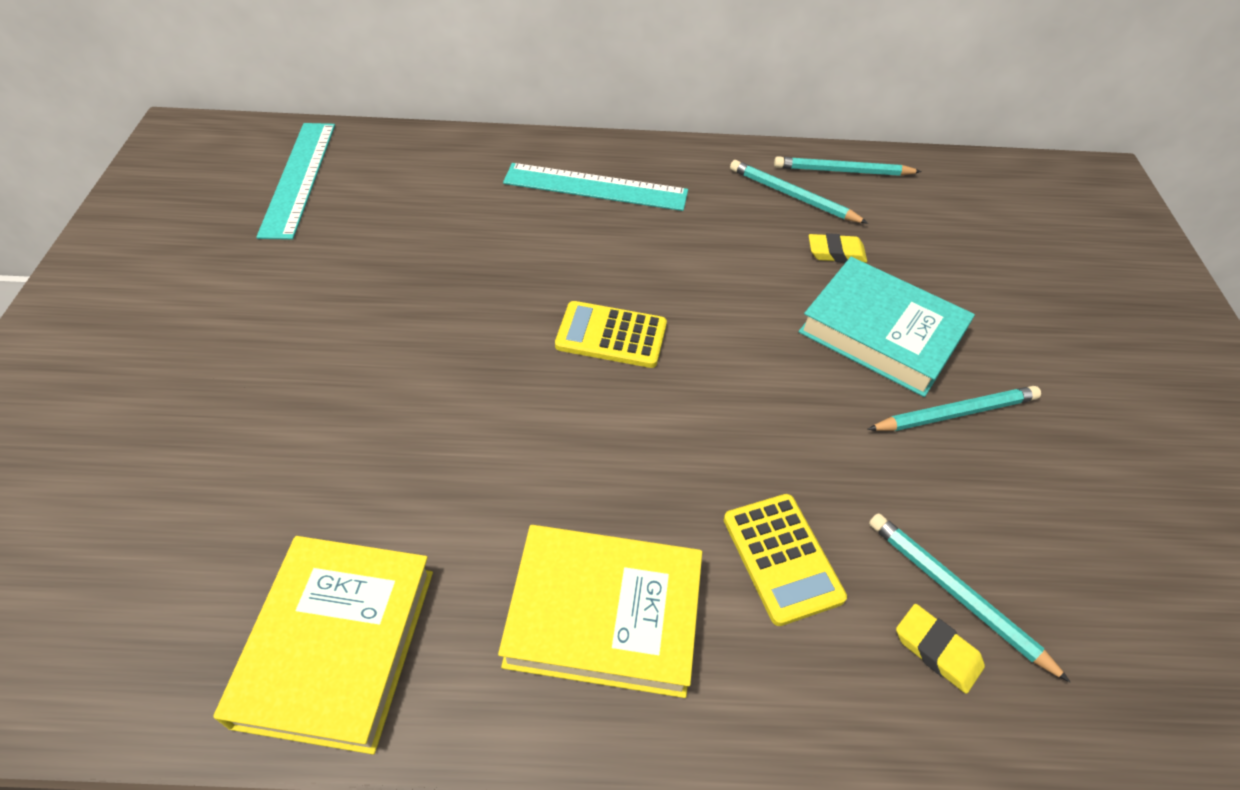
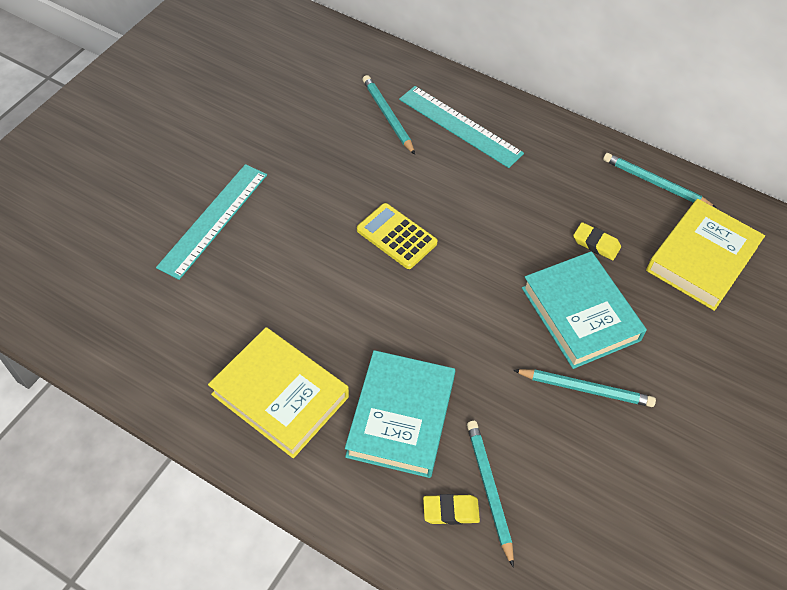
camera: 30 degrees right, 5 degrees up
(298, 178) = (273, 46): turquoise ruler -> turquoise ruler (213, 220)
(337, 645) = (140, 342): yellow book -> yellow book (702, 259)
(782, 558) = (400, 417): yellow calculator -> turquoise book
(792, 196) = (599, 188): turquoise pencil -> turquoise pencil (387, 116)
(937, 650) = (451, 511): yellow eraser -> yellow eraser turned 75 degrees counterclockwise

